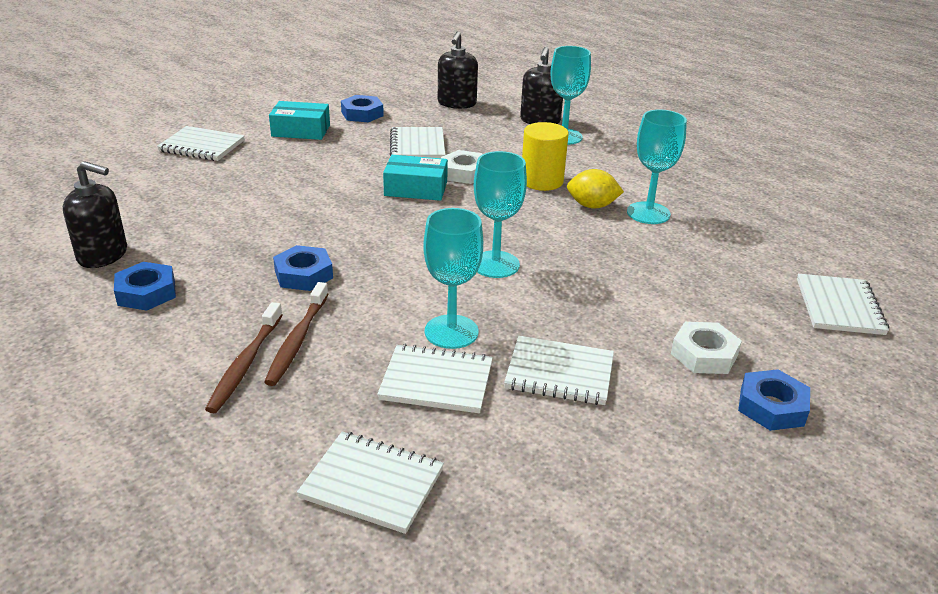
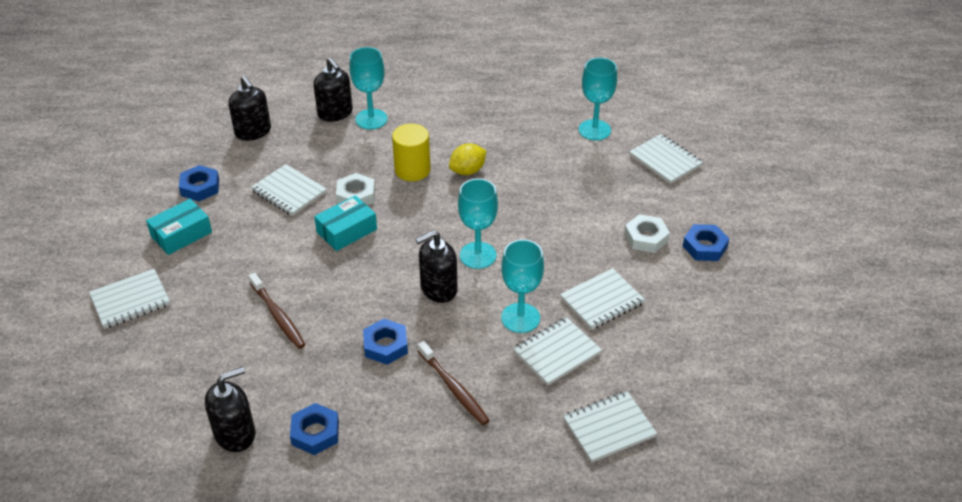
camera: 45 degrees left, 10 degrees up
(245, 364) = (451, 424): brown toothbrush -> brown toothbrush (278, 316)
(417, 265) = (438, 289): none -> black soap dispenser
(648, 213) = (504, 155): turquoise goblet -> turquoise goblet (594, 130)

